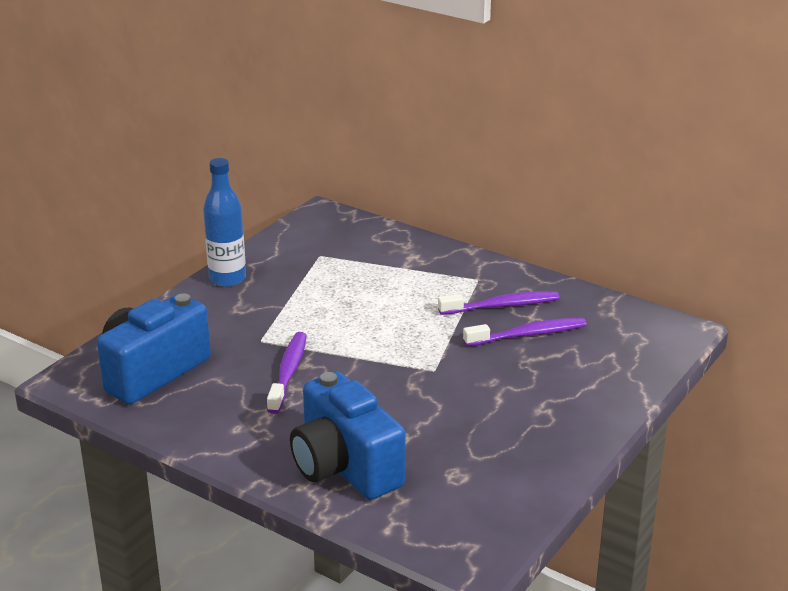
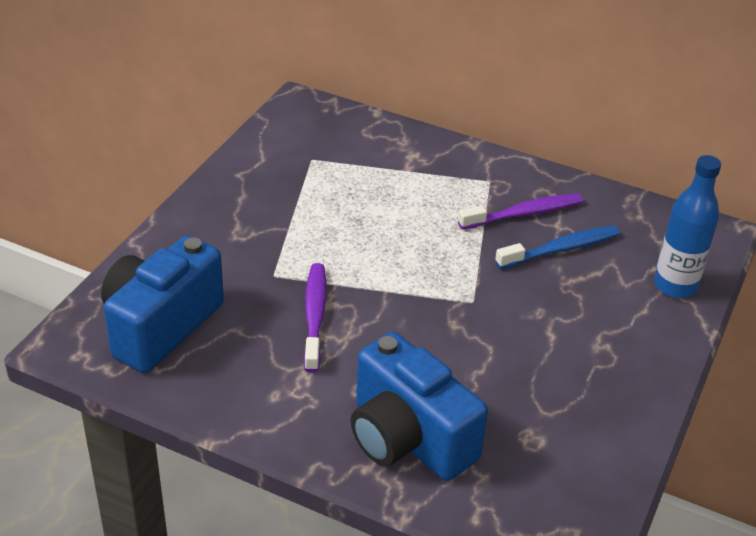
camera: 10 degrees left, 10 degrees up
(227, 279) = (217, 195): blue bottle -> blue bottle (675, 285)
(528, 334) = (561, 249): purple toothbrush -> blue toothbrush

